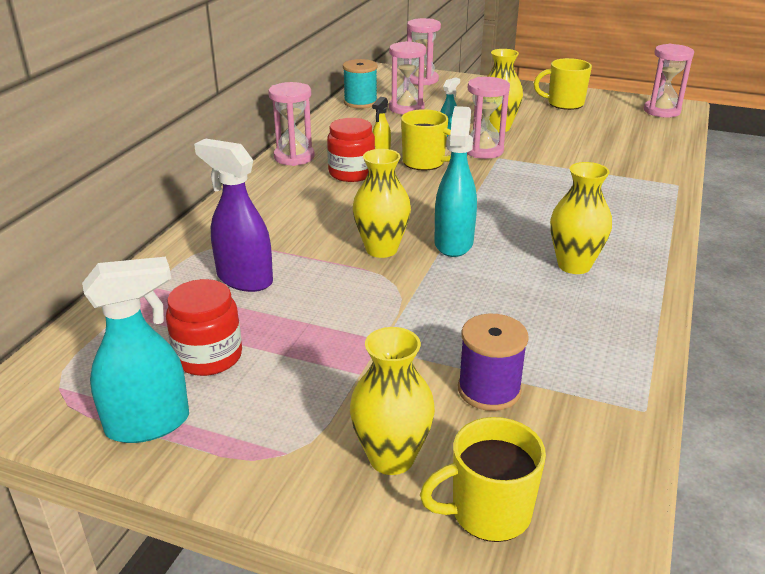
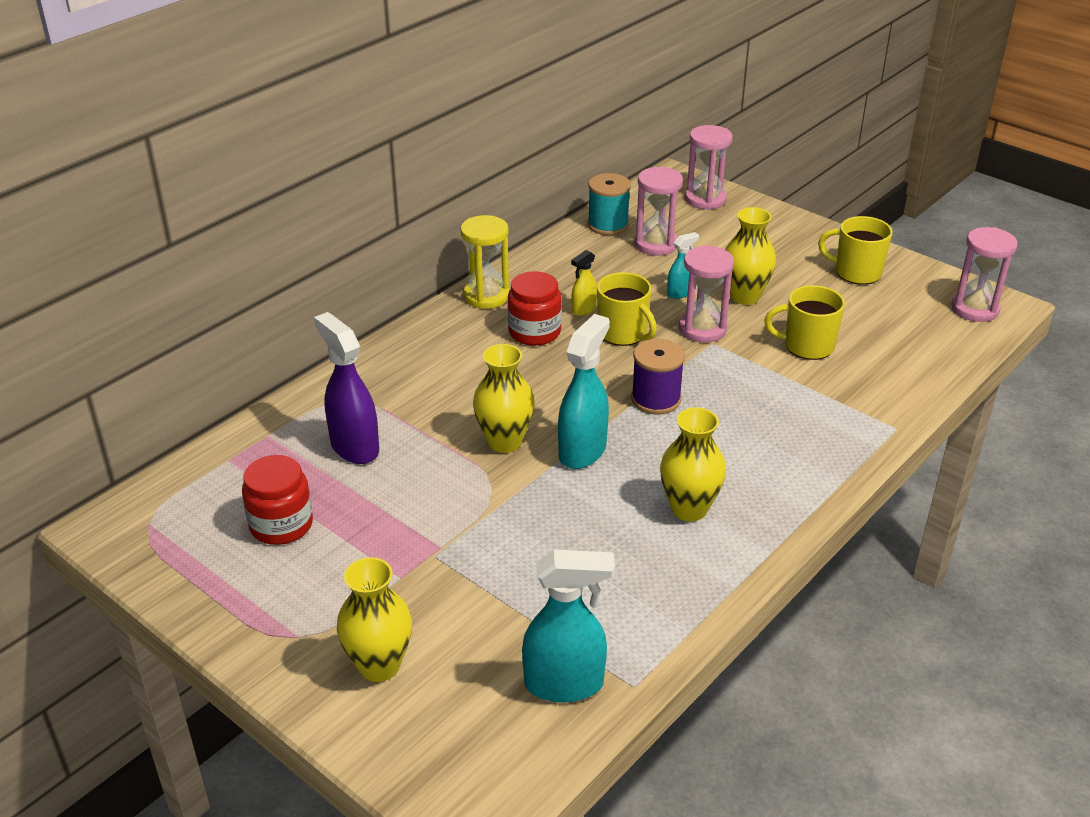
camera: 20 degrees right, 5 degrees up
(149, 424) = (203, 579): turquoise spray bottle -> turquoise spray bottle (565, 684)
(294, 157) = (486, 296): pink hourglass -> yellow hourglass
(488, 512) = (427, 736): yellow mug -> yellow mug (807, 346)
(489, 390) = (505, 625): purple spool -> purple spool (656, 399)

